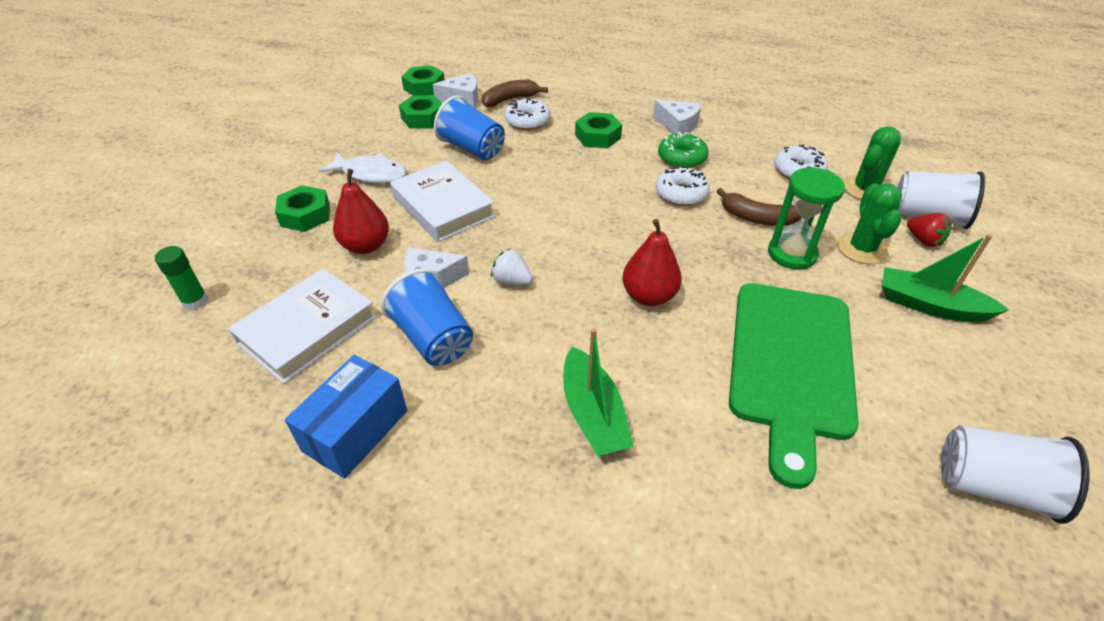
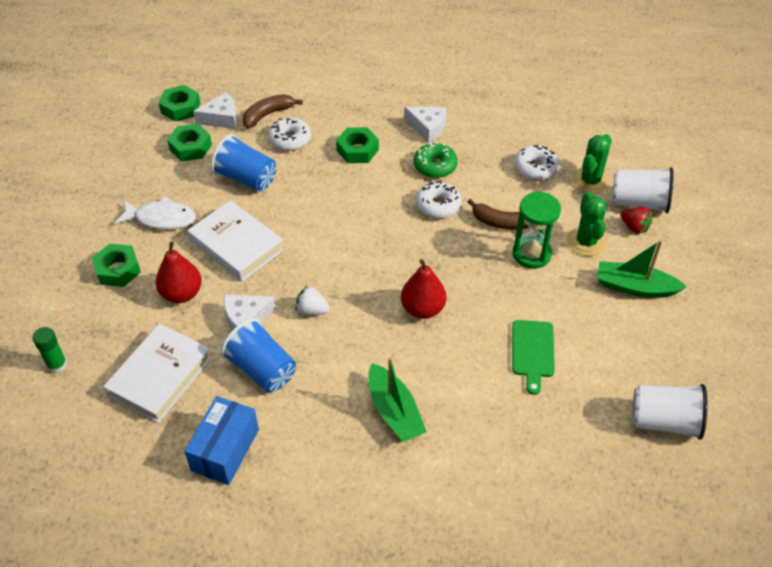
camera: 10 degrees left, 5 degrees up
(791, 365) = (533, 352): green cutting board -> green cutting board, size x0.49

